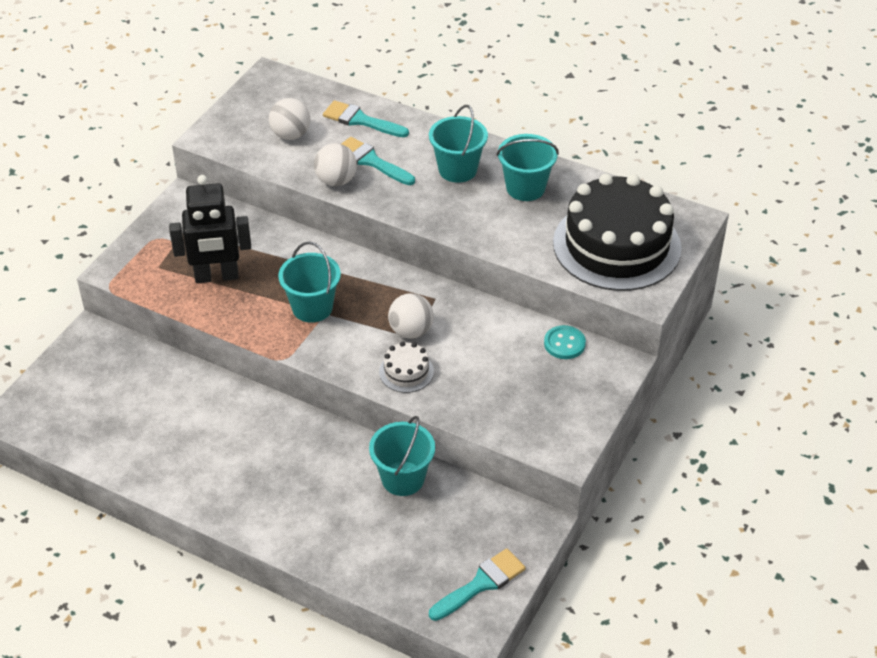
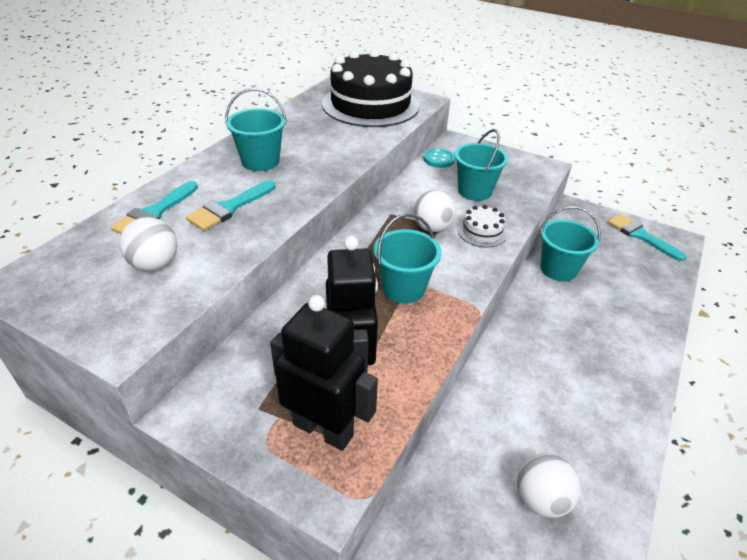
camera: 90 degrees left, 5 degrees down
(163, 265) = (323, 429): none -> black robot
(336, 181) = (254, 231): white ball -> white ball (541, 499)
(525, 188) = (295, 133): turquoise bucket -> turquoise bucket (474, 191)

